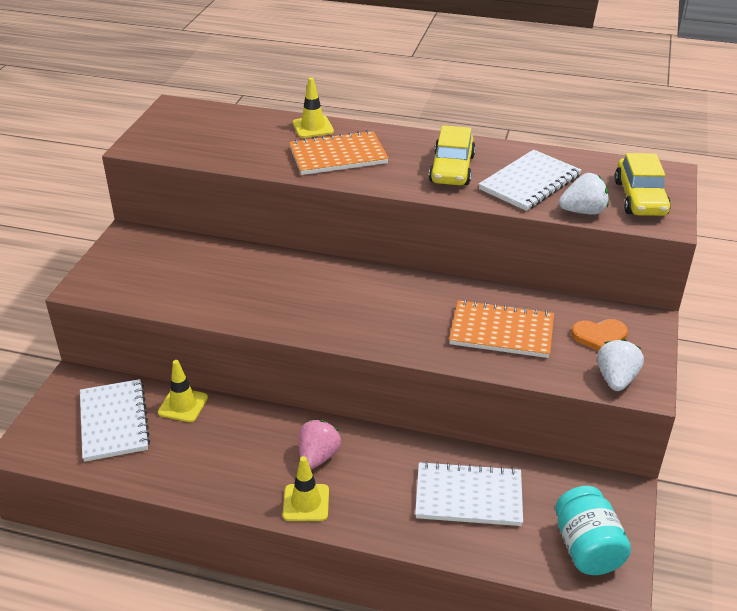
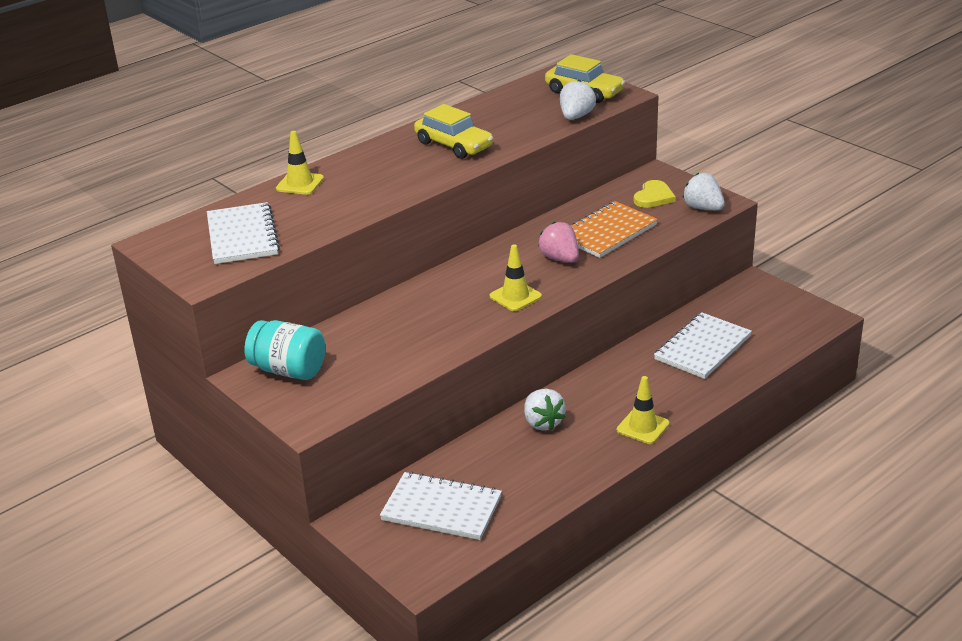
camera: 55 degrees left, 5 degrees down
(183, 405) = (460, 460): yellow traffic cone -> yellow traffic cone (515, 296)
(266, 432) = (543, 422): none -> white strawberry
(318, 457) = (597, 404): pink strawberry -> pink strawberry (560, 259)
(338, 156) = (366, 185): orange notebook -> none
(530, 183) = (514, 122): white notebook -> white notebook (242, 236)
(587, 548) = (790, 317): turquoise jar -> turquoise jar (288, 370)
(600, 337) = (653, 197): orange heart -> yellow heart

